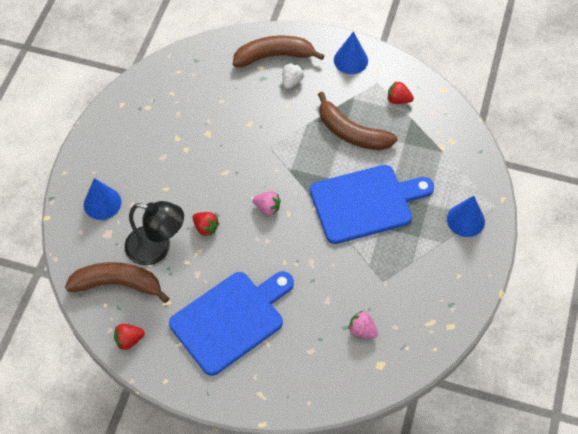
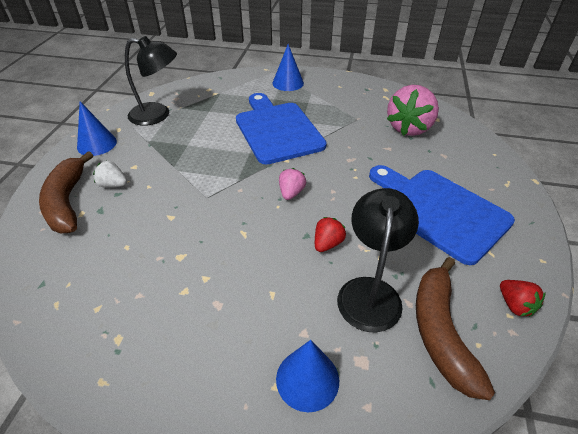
camera: 95 degrees left, 15 degrees down
(351, 133) = (194, 140): brown banana -> none
(362, 330) = (409, 128): pink strawberry -> pink strawberry, size x2.07
(398, 100) = (158, 115): red strawberry -> black lamp

